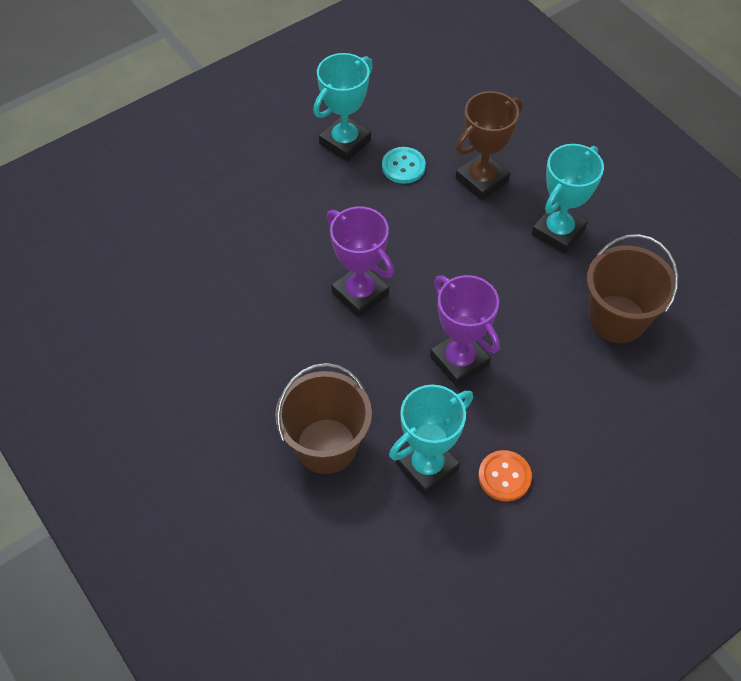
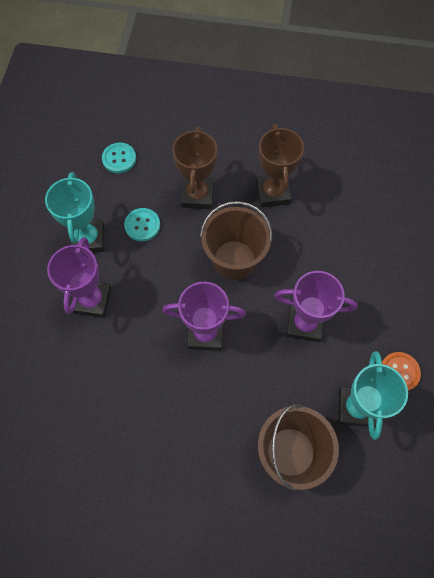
camera: 45 degrees left, 10 degrees up
(295, 191) = (92, 300): none -> purple trophy
(444, 98) = (119, 159): none -> turquoise button
(558, 232) = (273, 193): turquoise trophy -> brown trophy
(617, 319) = (356, 220): brown bucket -> brown bucket (234, 260)

